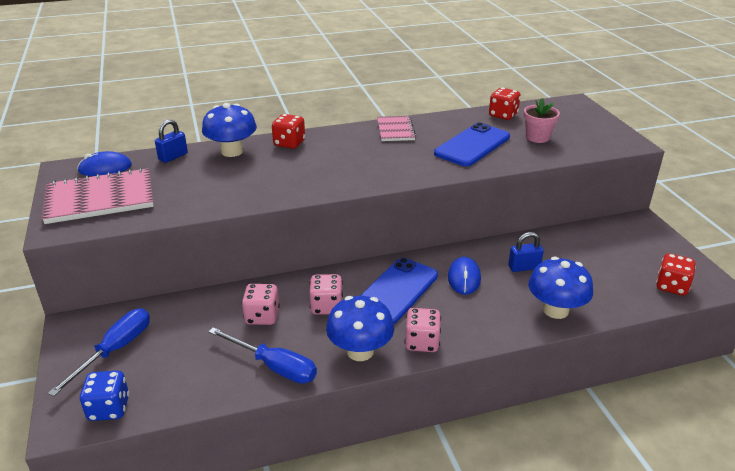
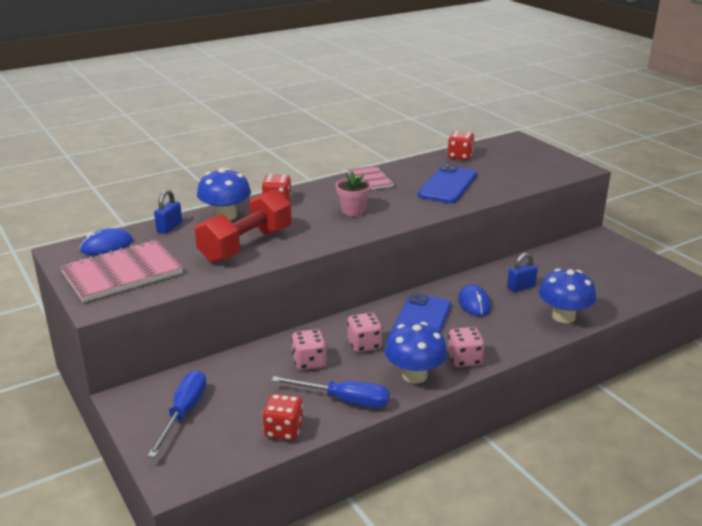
camera: 15 degrees left, 5 degrees down
(109, 408) = (209, 460): blue dice -> none
(231, 185) = (246, 245): none -> red dumbbell
(537, 137) = (500, 172): pink flower pot -> pink flower pot (353, 211)
(671, 286) = (647, 284): red dice -> red dice (284, 431)

